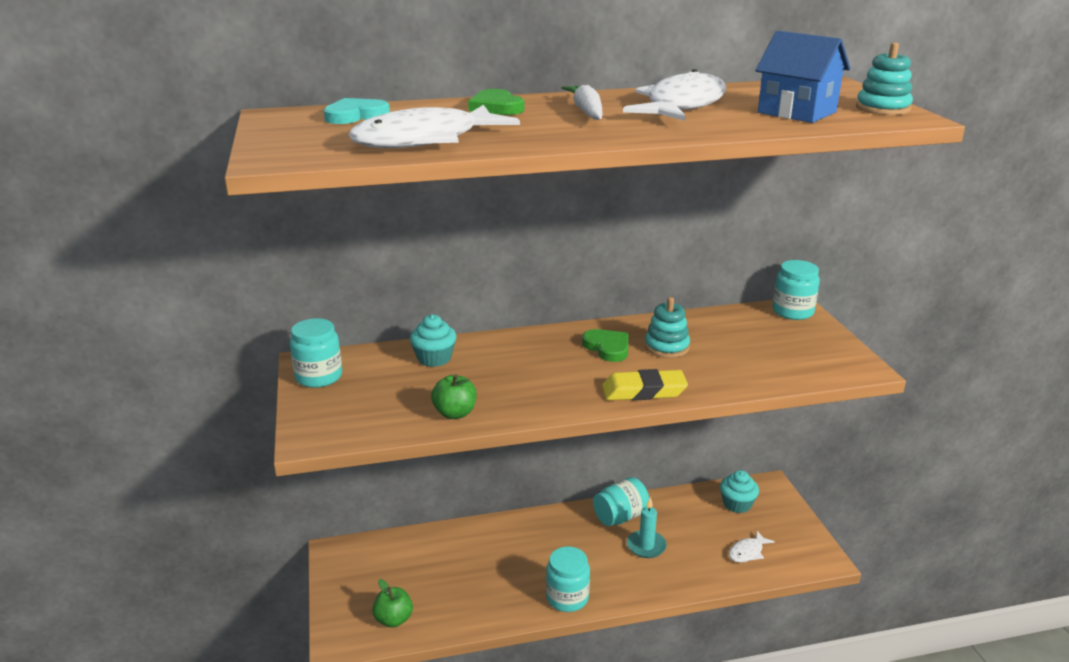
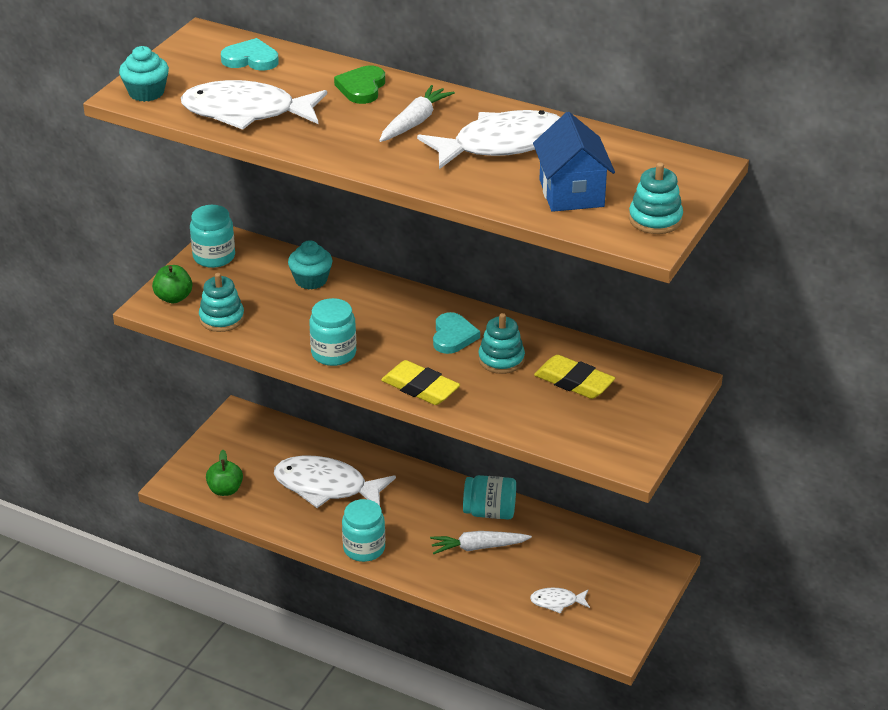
camera: 40 degrees right, 10 degrees up
(395, 418) = (222, 318): none -> turquoise stacking toy
(455, 413) = (264, 335): green apple -> green apple (173, 298)
(478, 567) = (326, 487): none -> white fish
(607, 348) = (453, 336): green heart -> turquoise heart
(646, 546) = (478, 547): turquoise candle -> white carrot
(737, 338) = (574, 382): none -> yellow eraser
(737, 504) = (608, 560): turquoise cupcake -> turquoise cupcake (146, 92)
(792, 312) = (672, 382): turquoise jar -> turquoise jar (333, 353)

